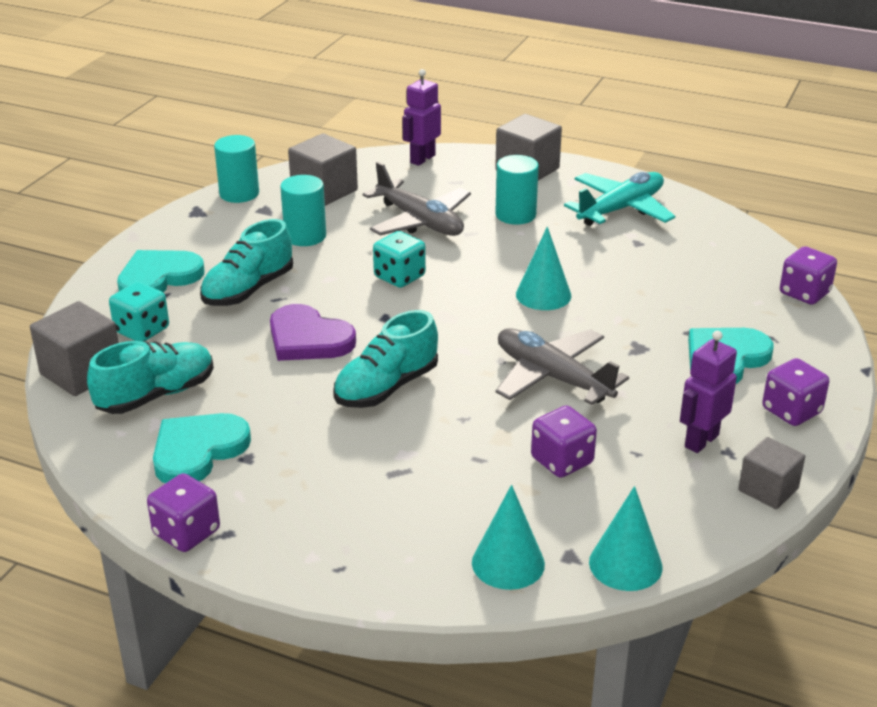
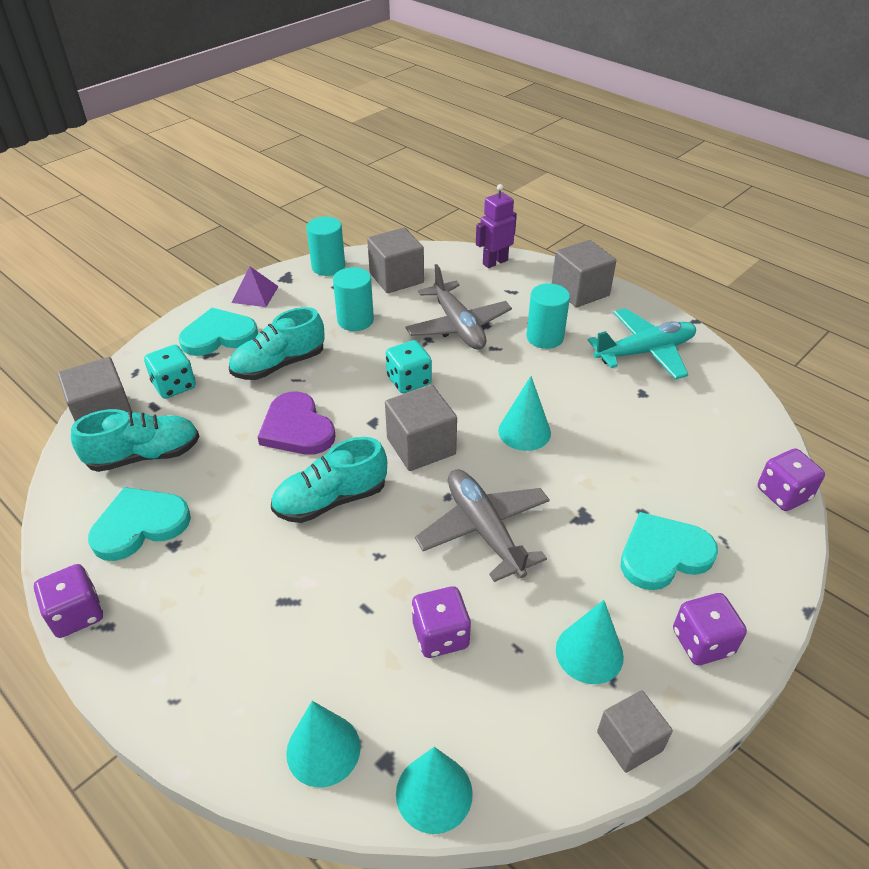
camera: 20 degrees right, 10 degrees up
(172, 233) = (255, 294): none -> purple pyramid
(448, 327) = (421, 446): none -> grey cube
(701, 441) = (589, 653): purple robot -> turquoise cone

